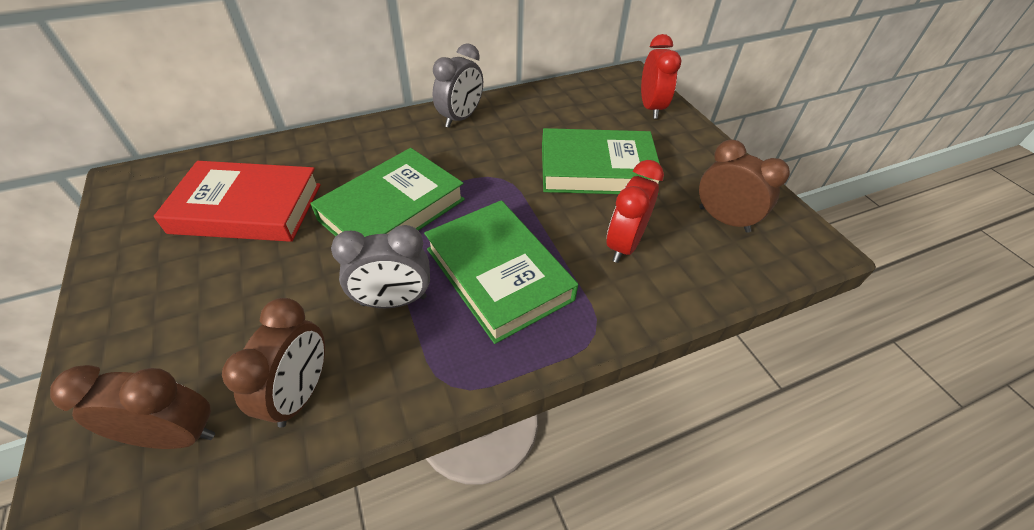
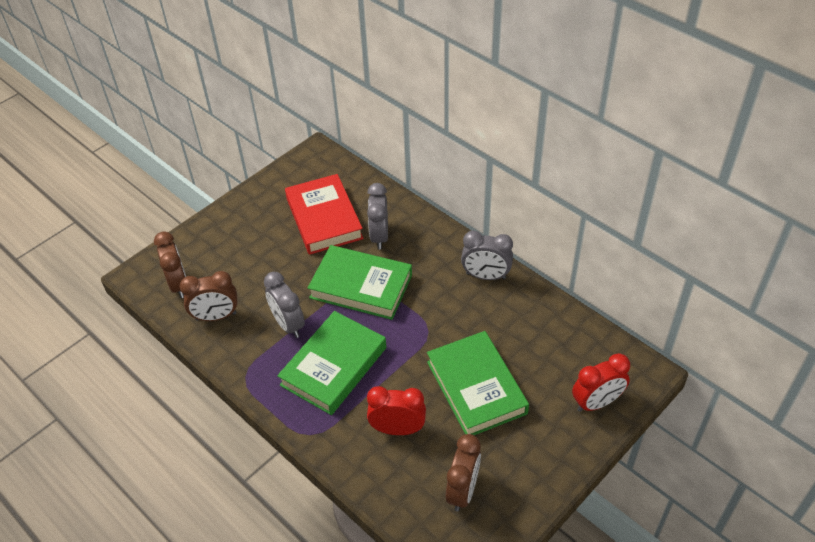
camera: 70 degrees right, 0 degrees up
(331, 171) = (379, 236): none -> grey clock

